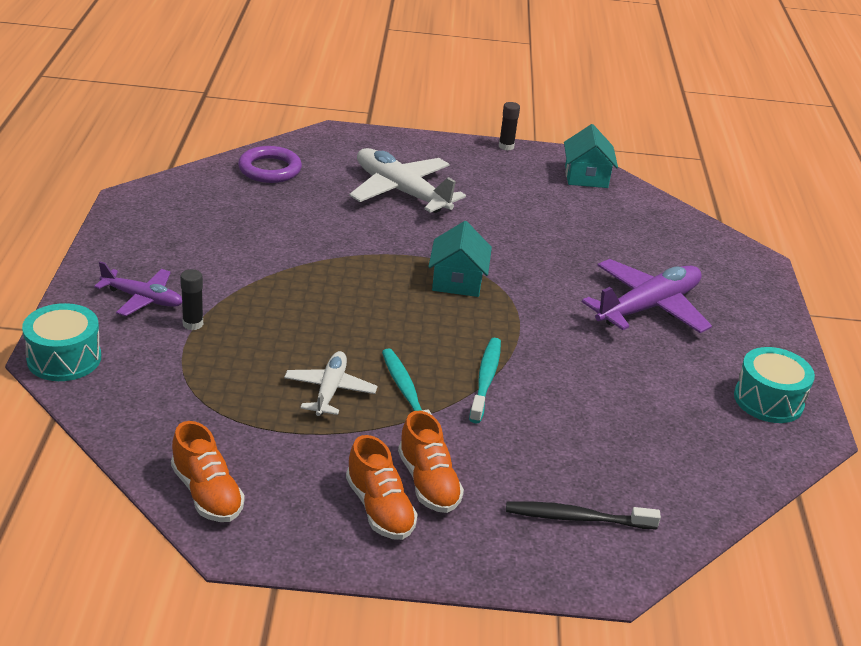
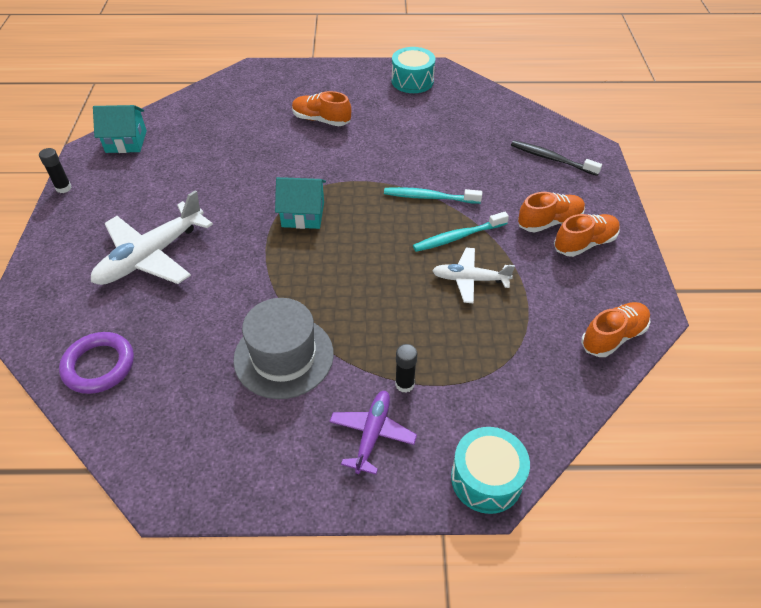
camera: 90 degrees left, 15 degrees up
(251, 257) = (284, 356): none -> grey hat
(577, 518) = (551, 159): black toothbrush -> black toothbrush turned 120 degrees clockwise
(648, 307) = (321, 120): purple plane -> orange shoe

